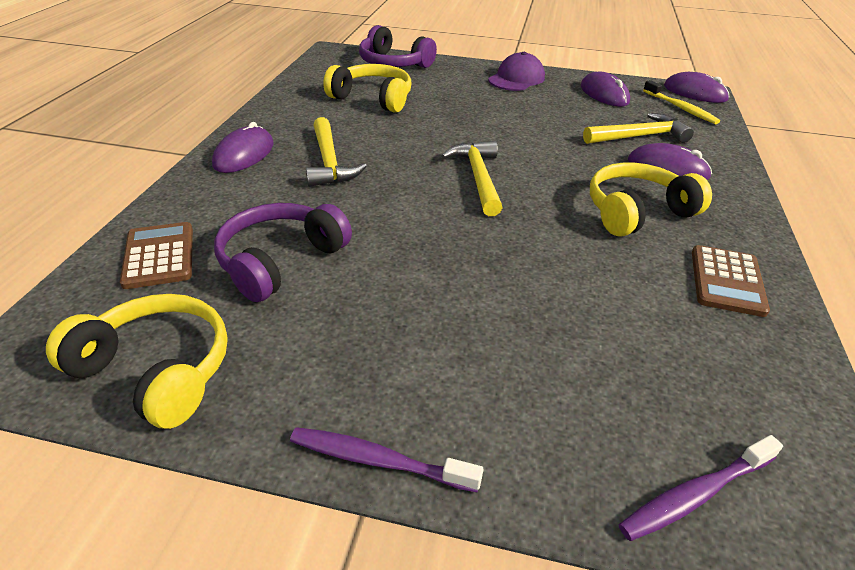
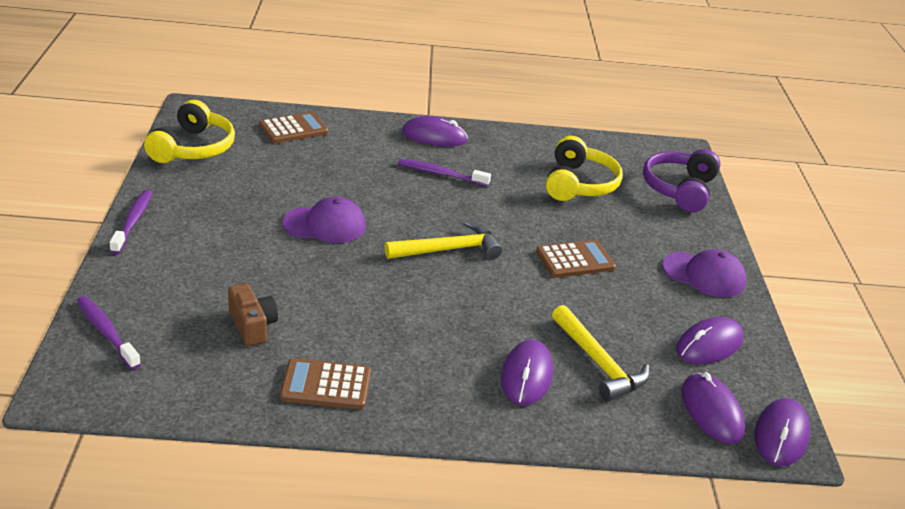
camera: 75 degrees right, 5 degrees down
(281, 261) = (299, 171): purple headphones -> none
(329, 162) = (441, 174): yellow hammer -> purple toothbrush
(420, 252) = (325, 225): none -> purple cap
(496, 121) = (575, 260): none -> brown calculator
(637, 212) = (424, 343): yellow headphones -> none
(638, 330) = (252, 325): none -> brown camera
(680, 108) = (711, 411): yellow toothbrush -> purple mouse

